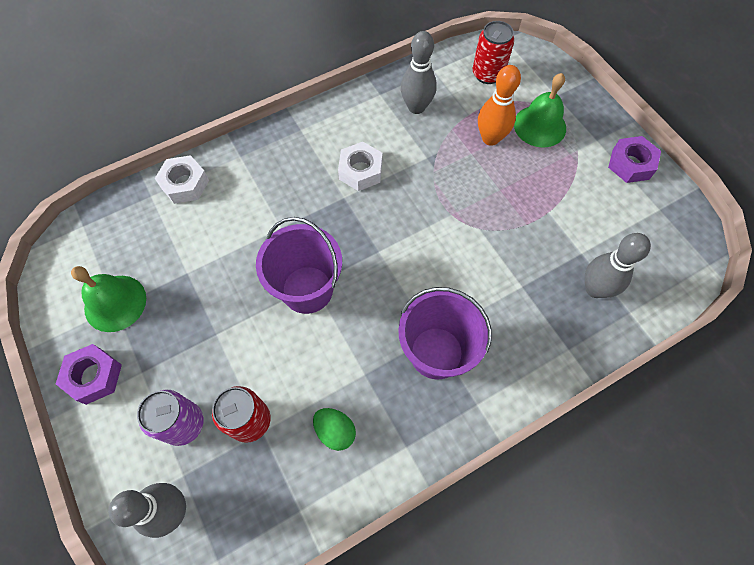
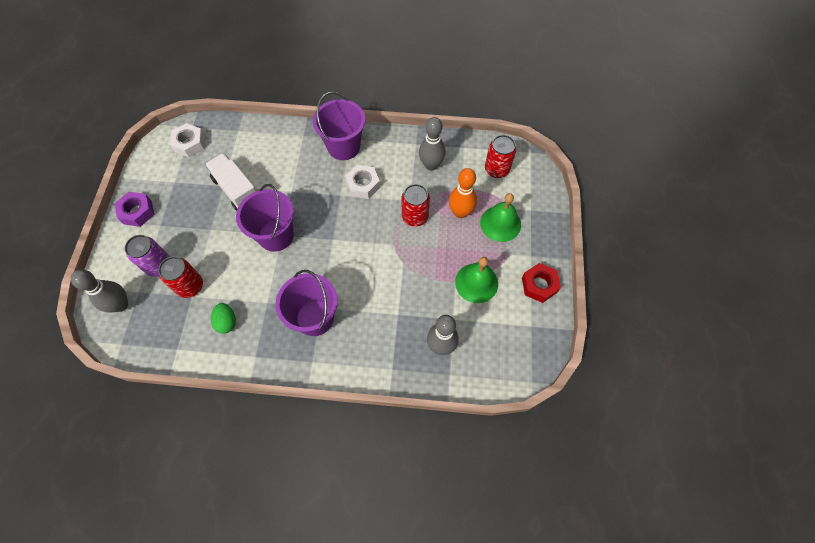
camera: 35 degrees right, 0 degrees up
(115, 303) = (176, 179): green bell -> green bell (476, 283)
(185, 184) = (261, 134): white nut -> white nut (190, 144)
(211, 267) = (237, 190): none -> white truck
(301, 142) = (343, 147): none -> purple bucket
(448, 171) = (415, 217): none -> red can
(630, 164) = (539, 285): purple nut -> red nut

